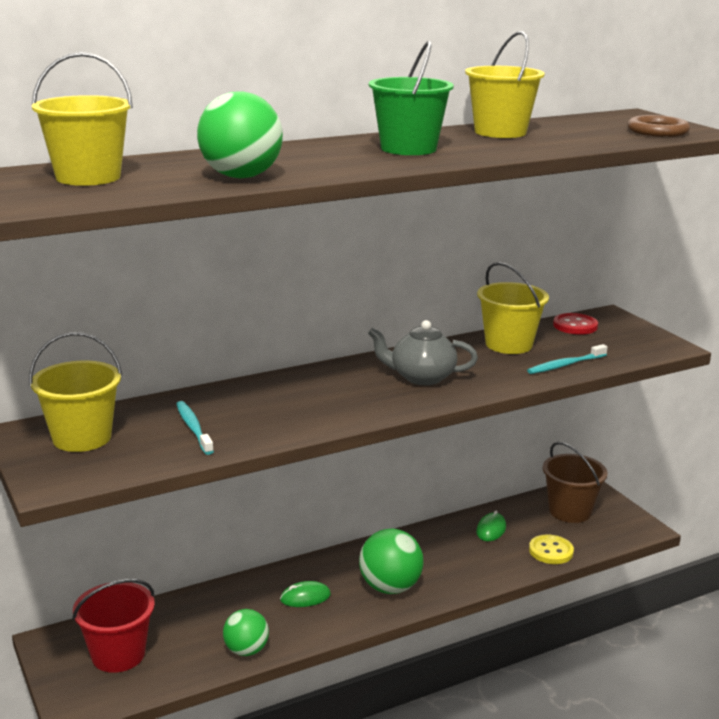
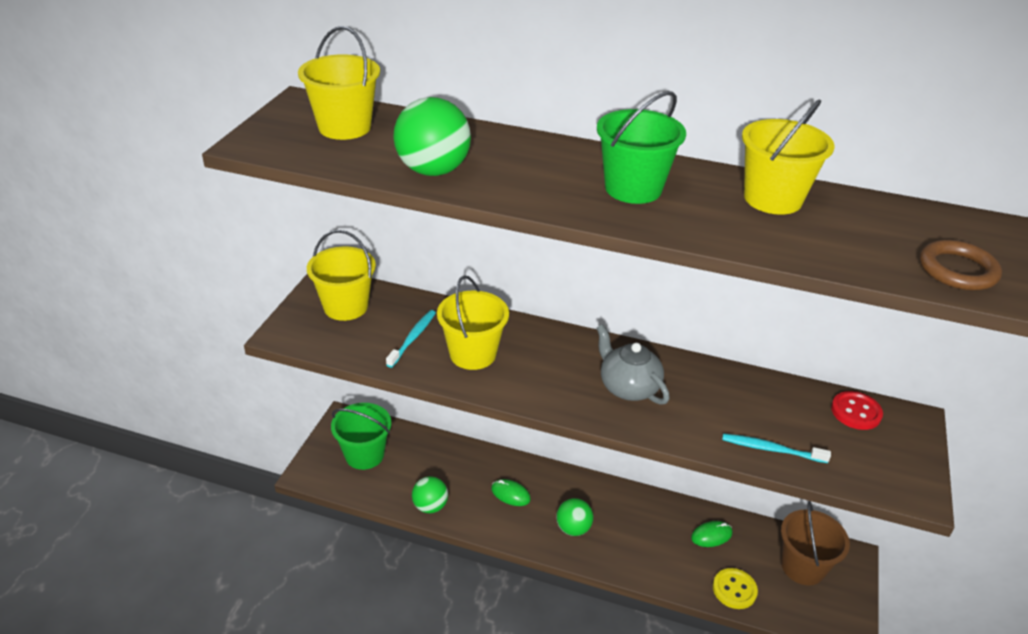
camera: 45 degrees right, 15 degrees up
(118, 655) = (364, 455): red bucket -> green bucket
(390, 587) = (573, 528): green ball -> green ball, size x0.65
(508, 344) = (756, 396): yellow bucket -> yellow bucket (473, 354)

